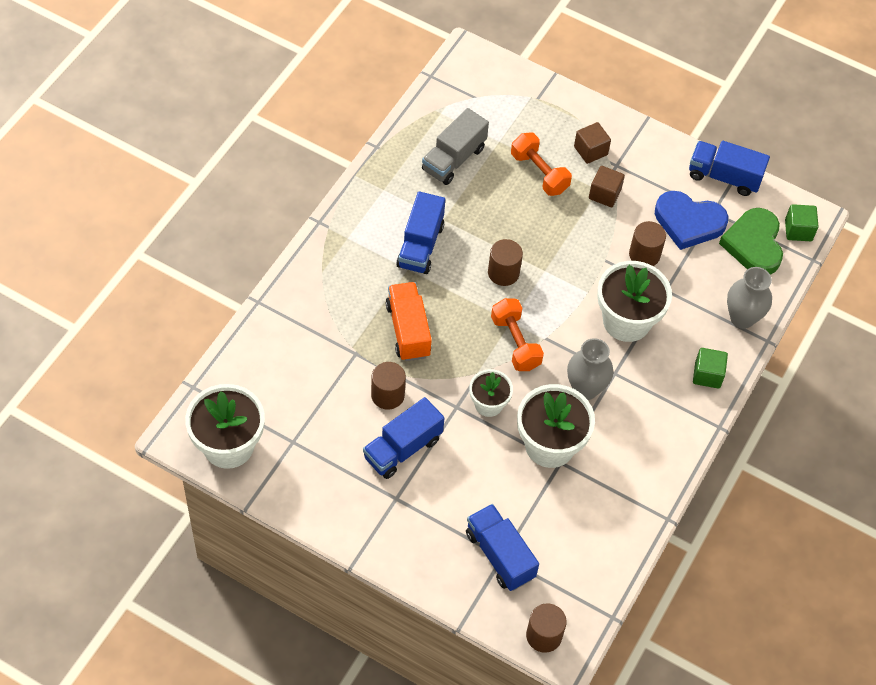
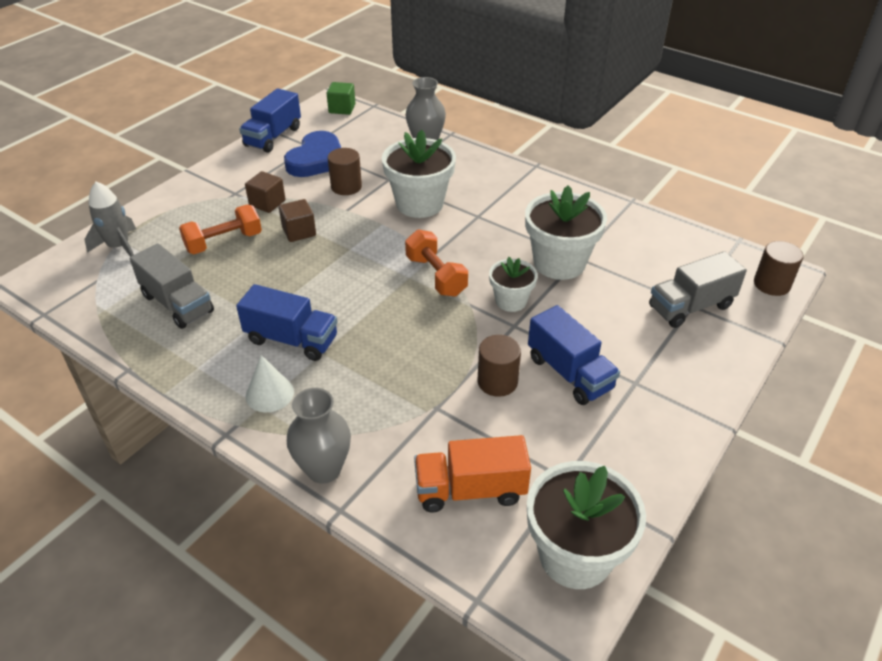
camera: 80 degrees left, 15 degrees down
(360, 241) = (269, 394): none -> white cone
(408, 330) = (409, 358): orange truck -> orange truck (470, 490)
(500, 555) = (690, 307): blue truck -> grey truck
(503, 273) = (345, 277): brown cylinder -> none
(515, 343) = (436, 276): orange dumbbell -> orange dumbbell turned 75 degrees clockwise
(521, 99) = (119, 247): none -> grey rocket
(585, 389) = (494, 235): grey vase -> grey vase (324, 469)
(590, 151) = (210, 207): brown cube -> brown cube (299, 232)
(707, 375) = (482, 166): green cube -> none
(753, 244) = (350, 130): green heart -> none

